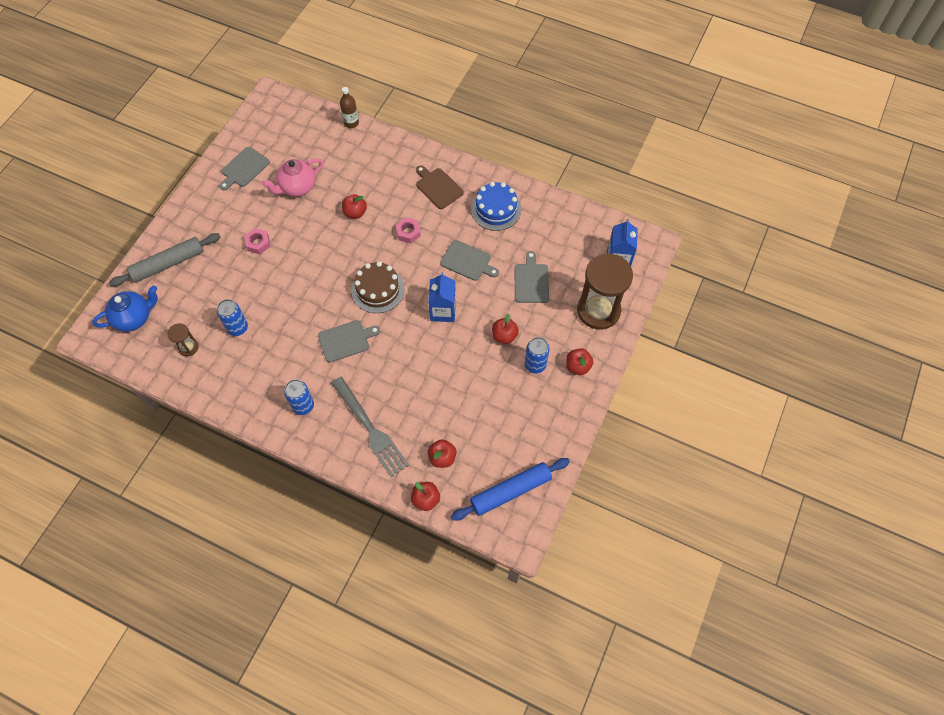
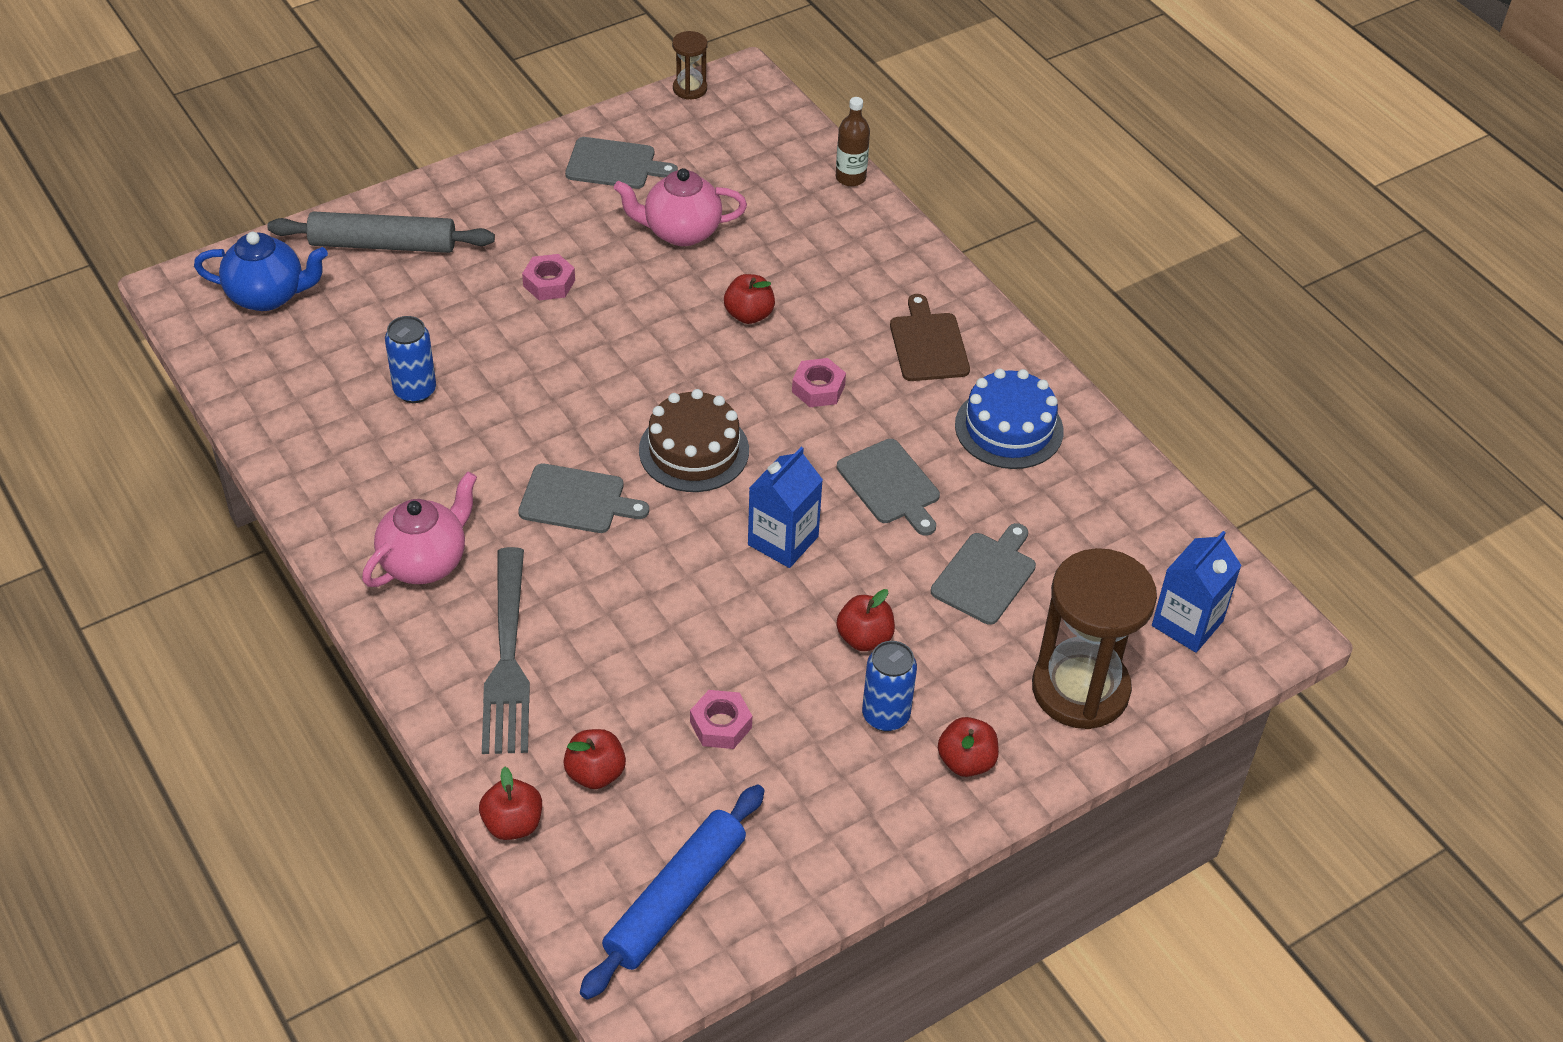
camera: 30 degrees right, 15 degrees down
(188, 347) = (315, 379): brown hourglass -> brown hourglass (690, 89)
(244, 168) = (615, 164): grey cutting board -> grey cutting board turned 150 degrees counterclockwise
(303, 406) = (425, 562): blue can -> pink teapot
(476, 407) = (720, 725): none -> pink nut
(510, 491) = (675, 898): blue rolling pin -> blue rolling pin turned 60 degrees counterclockwise

